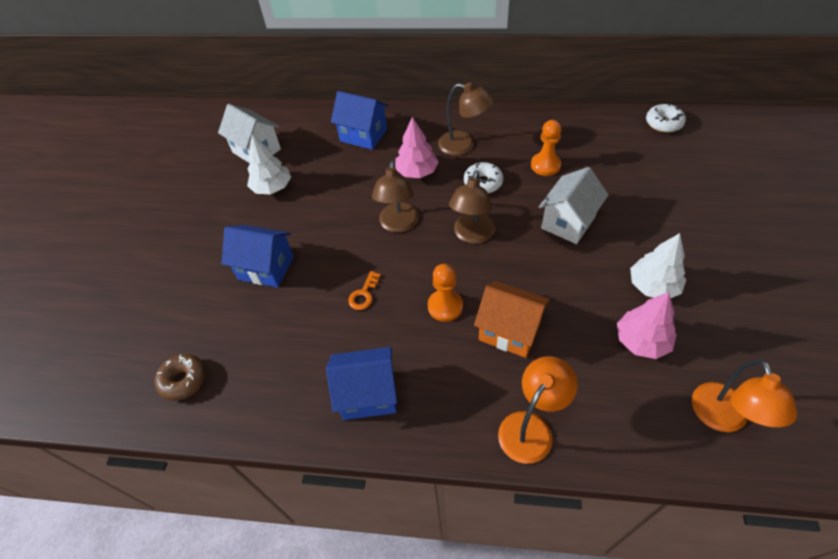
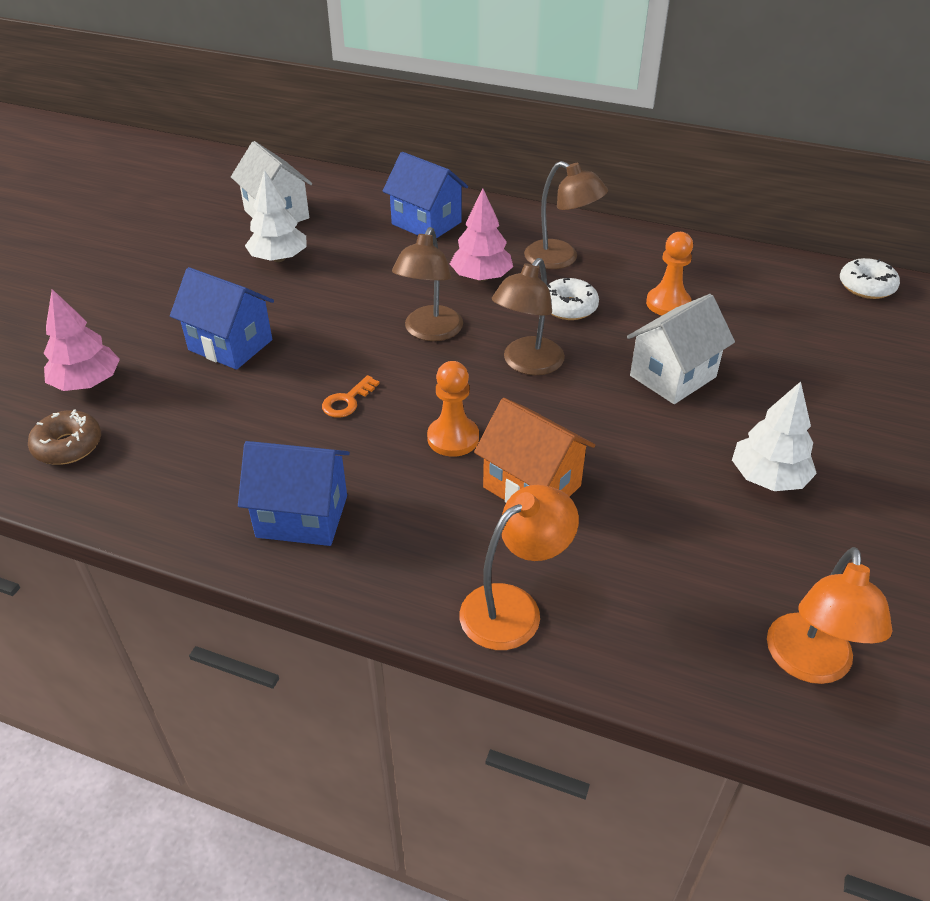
camera: 10 degrees right, 10 degrees down
(641, 341) = (722, 540): pink tree -> pink tree (87, 383)

